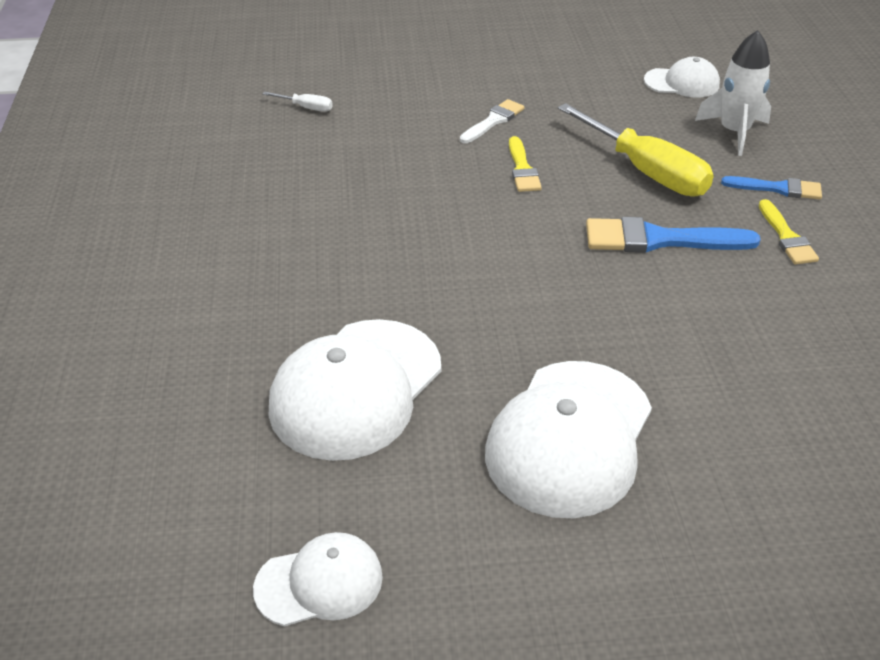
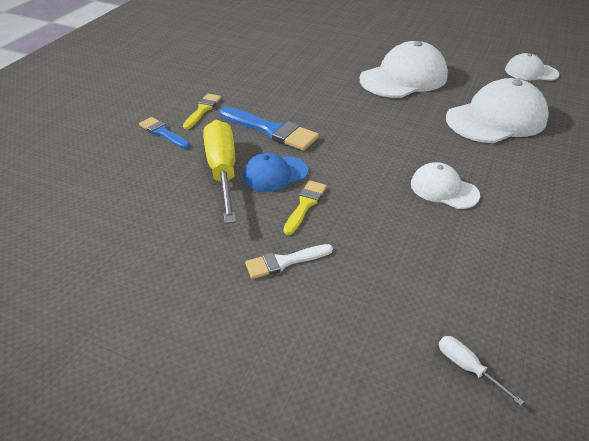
camera: 150 degrees left, 0 degrees up
(588, 187) = (275, 174): none -> blue cap
(682, 83) = (79, 237): white cap -> white cap (443, 189)
(734, 132) = (121, 176): white rocket -> none

